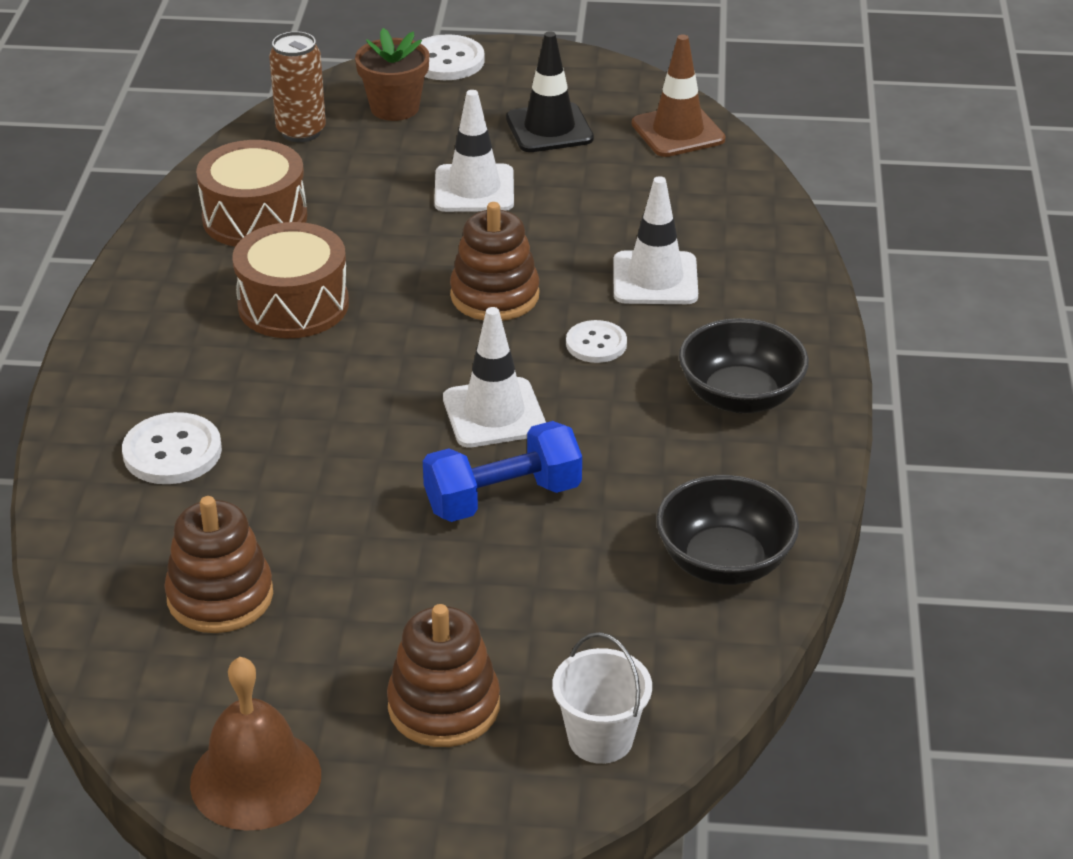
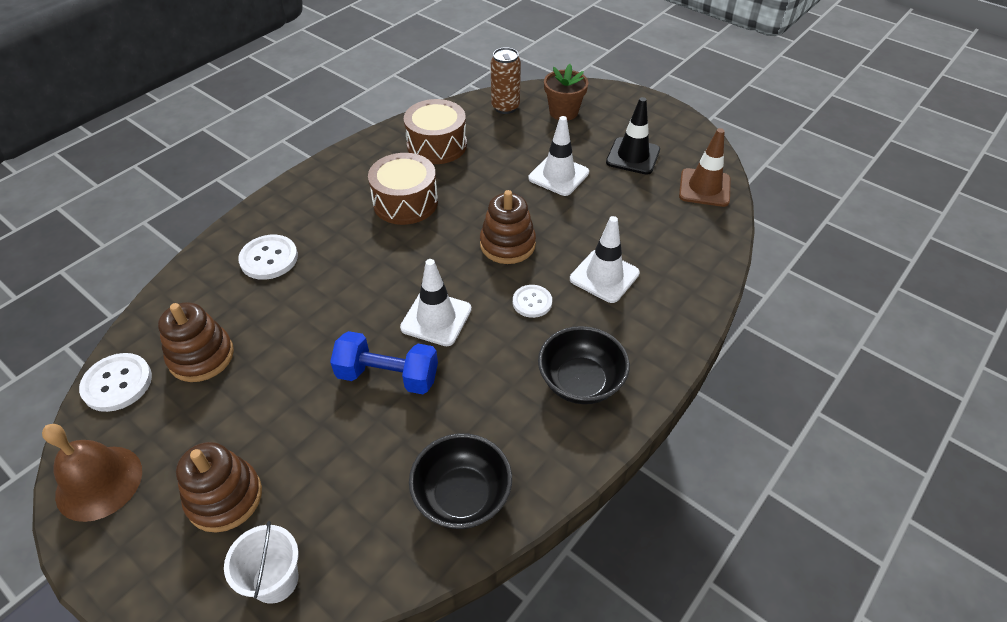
camera: 35 degrees right, 10 degrees up
(446, 61) = (615, 96): white button -> white button (117, 383)

